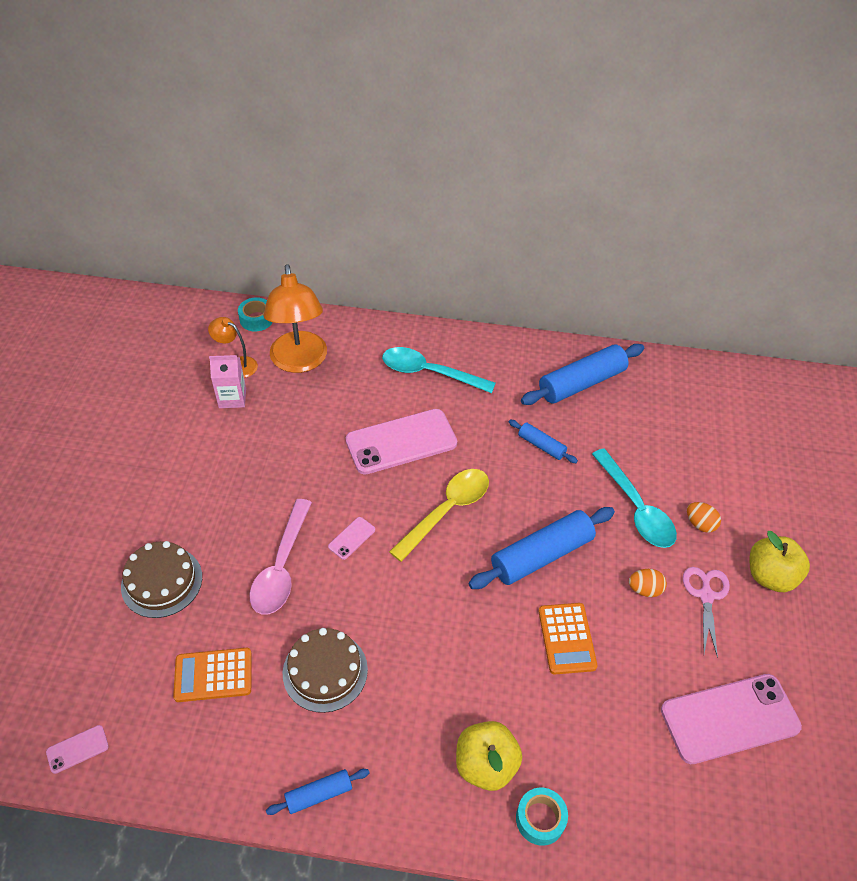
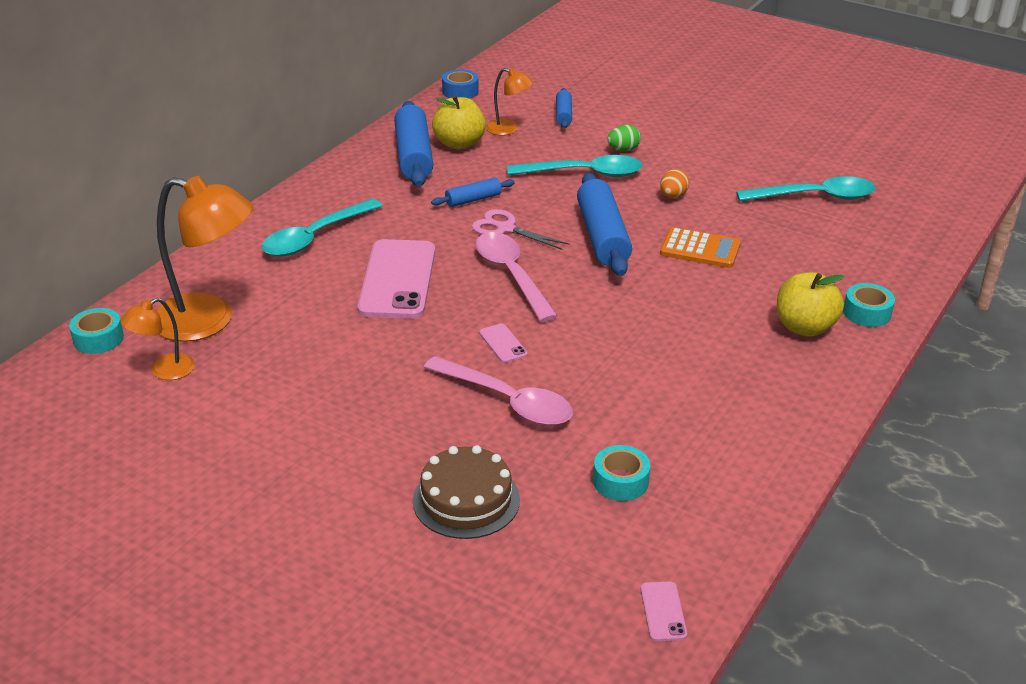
camera: 65 degrees left, 15 degrees down
(213, 675) = (620, 481): orange calculator -> turquoise tape
(232, 398) = (218, 386): pink carton -> none
(319, 794) = (794, 435): blue rolling pin -> blue rolling pin (563, 114)
(325, 671) = (658, 400): brown cake -> none
(446, 511) = (511, 275): yellow spoon -> pink spoon
(671, 428) = (508, 129): none -> orange lamp
(700, 524) = (623, 150): orange egg -> green egg
(706, 596) = (697, 170): pink scissors -> pink scissors (506, 229)
(709, 372) = (460, 91): none -> blue tape
(729, 718) = (815, 197): pink phone -> turquoise spoon
(770, 576) = (695, 137): yellow apple -> yellow apple (459, 144)

